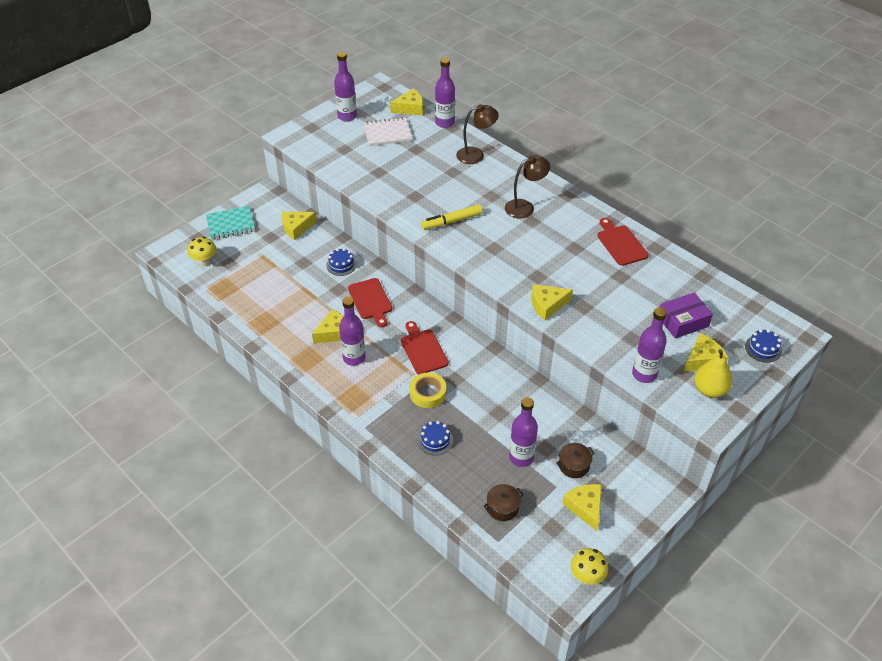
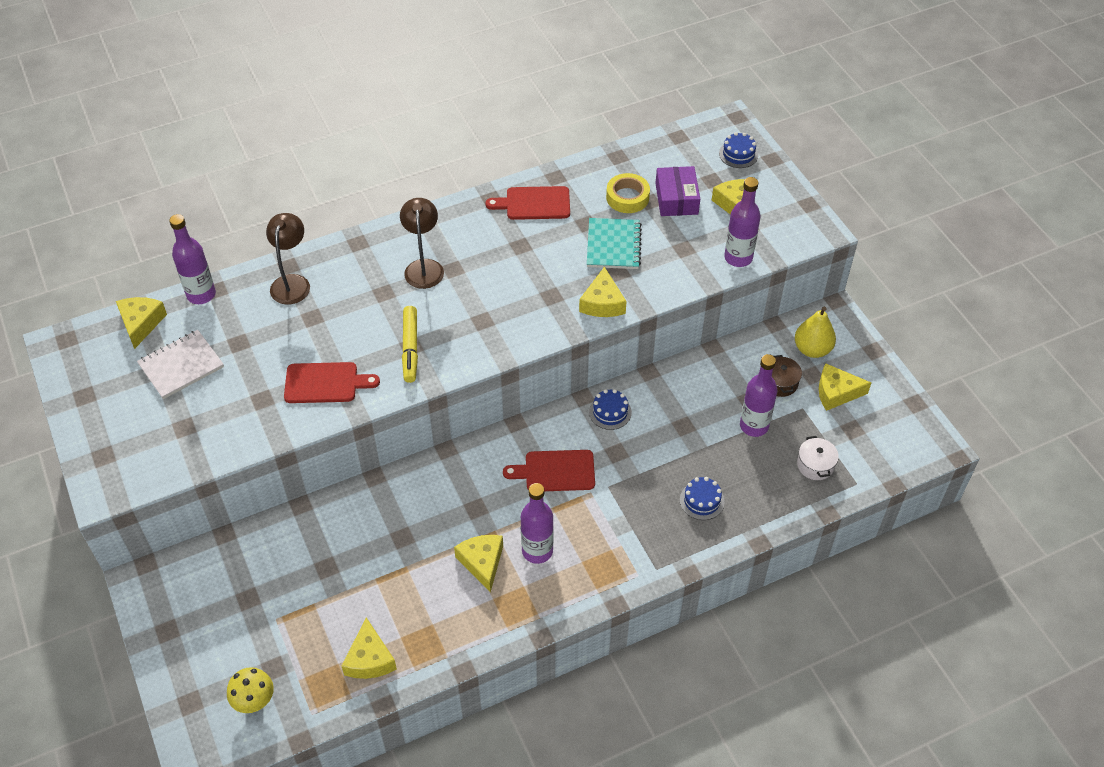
camera: 70 degrees left, 5 degrees up
(230, 224) = (187, 647): turquoise notebook -> turquoise notebook (613, 245)
(296, 228) = (247, 559): yellow cheese -> yellow cheese (369, 659)
(341, 265) = (356, 521): blue cake -> blue cake (610, 412)
(347, 116) = (108, 404): purple bottle -> none
(371, 301) = (443, 504): red cutting board -> red cutting board (325, 383)
(387, 133) = (181, 366): white notebook -> white notebook turned 45 degrees clockwise
(428, 393) = (628, 487): yellow tape -> yellow tape (627, 197)
(502, 507) = (815, 465): brown pot -> white pot
(587, 577) = (919, 421): yellow mushroom -> none
(709, 390) = (777, 215): yellow pear -> yellow pear (812, 349)

